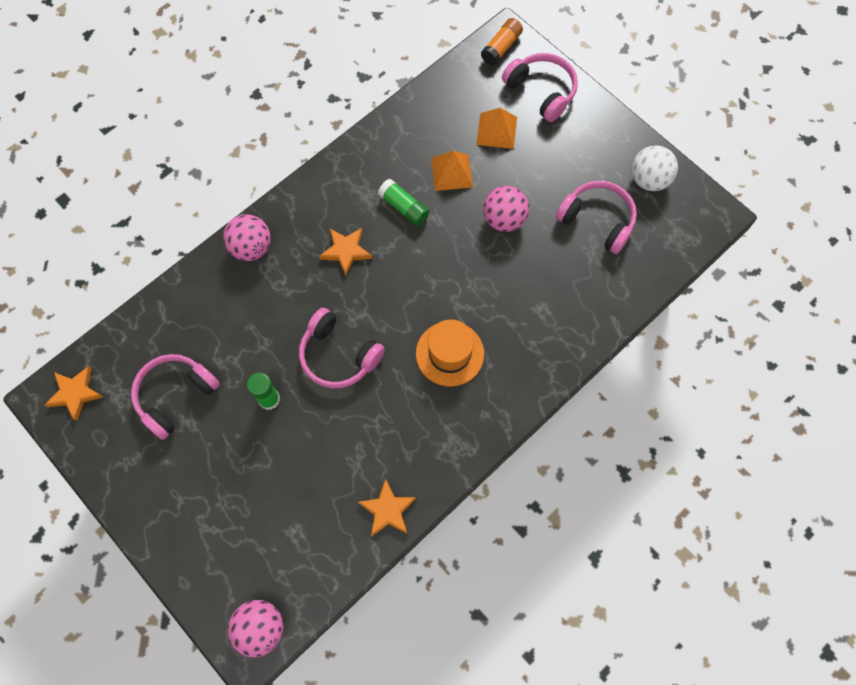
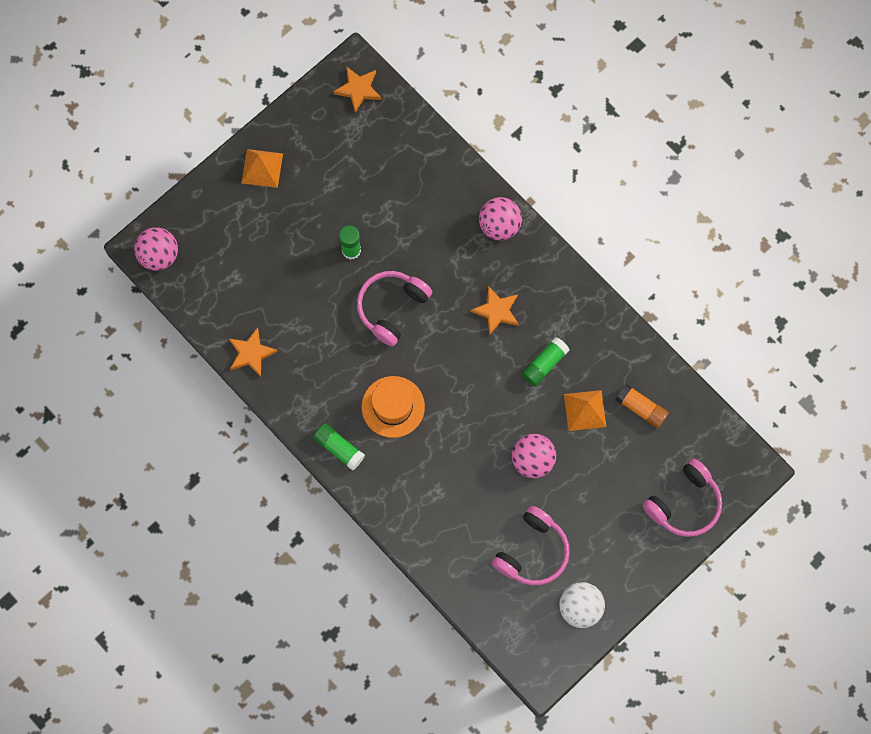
camera: 90 degrees right, 5 degrees up
(175, 396) = (355, 172): pink headphones -> none
(496, 130) = (635, 456): orange pyramid -> orange pyramid (262, 168)
(497, 409) = (339, 448): none -> green glue stick
(501, 47) = (739, 463): orange glue stick -> orange glue stick (641, 408)

